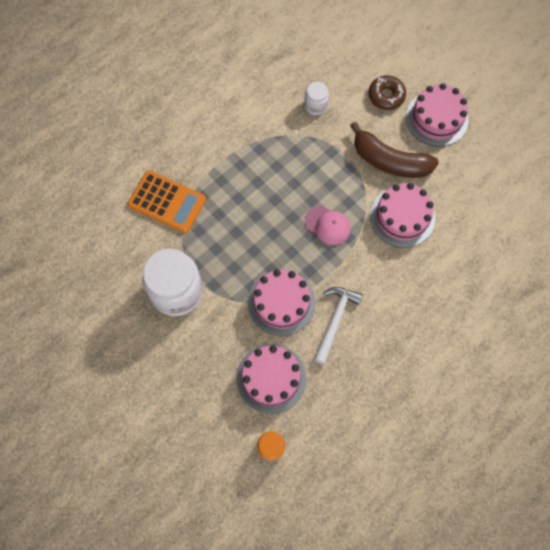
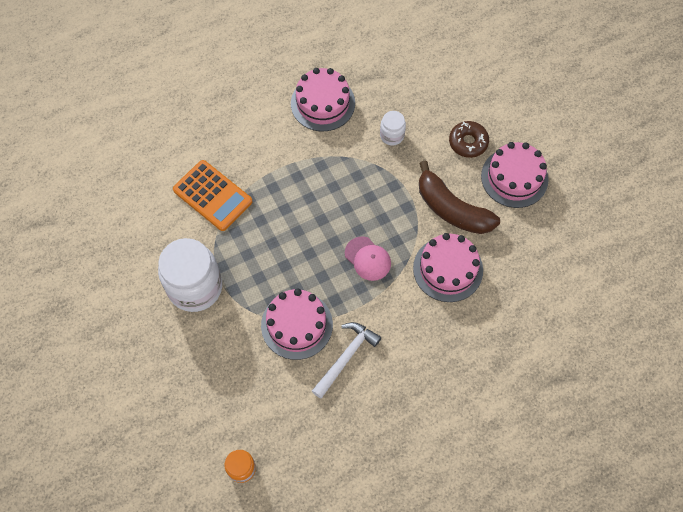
camera: 15 degrees right, 5 degrees down
(271, 378) = (263, 398): pink cake -> pink cake (323, 103)

